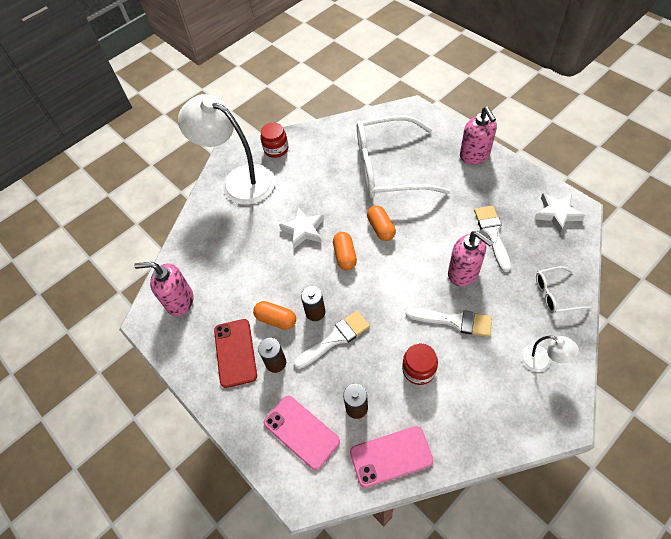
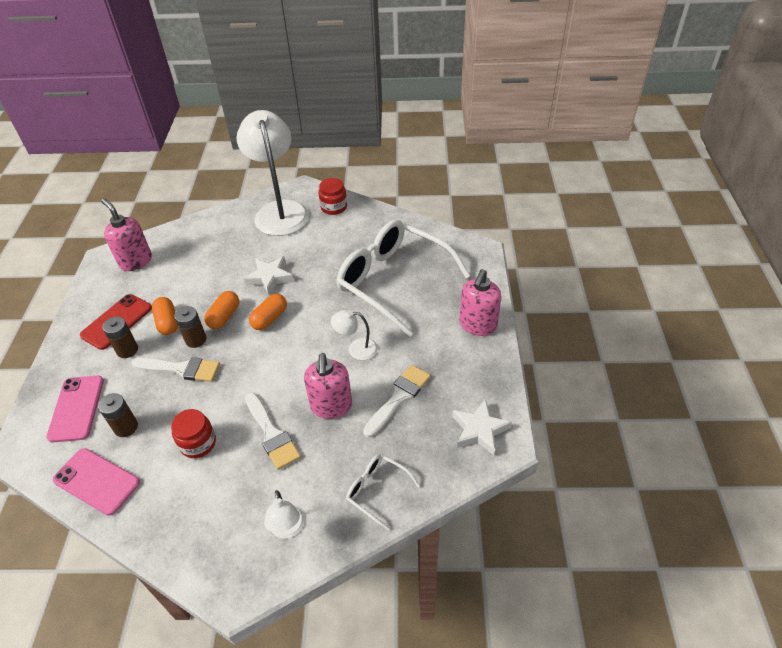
camera: 40 degrees right, 10 degrees down
(381, 228) = (322, 320): orange capsule -> orange capsule (224, 316)
(428, 227) = (356, 349): none -> white lamp

